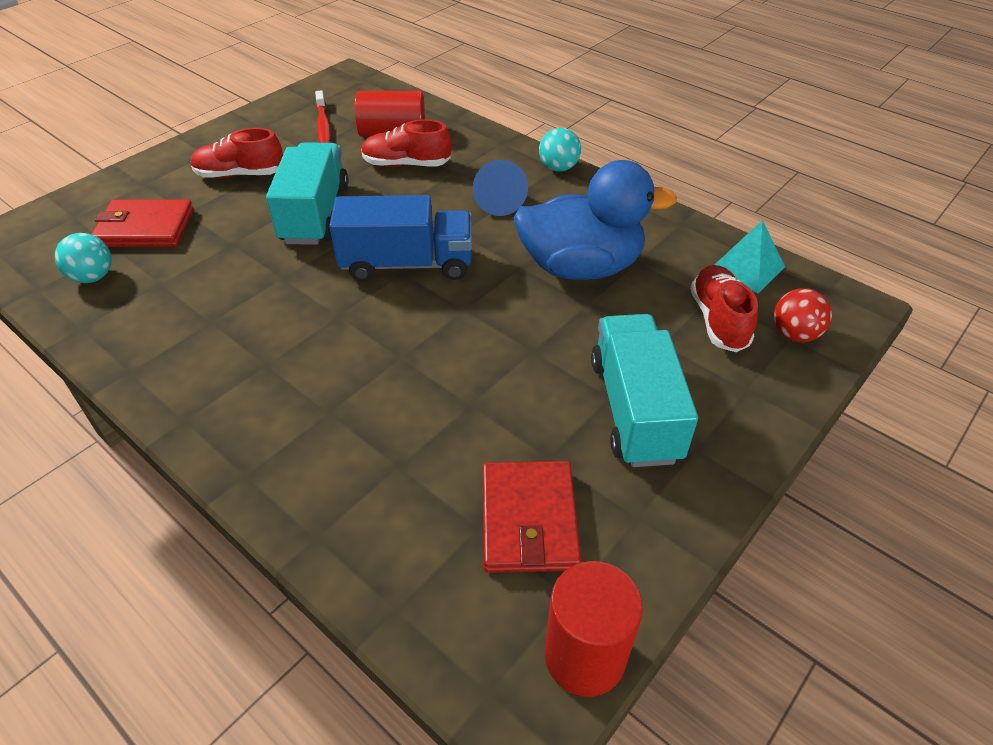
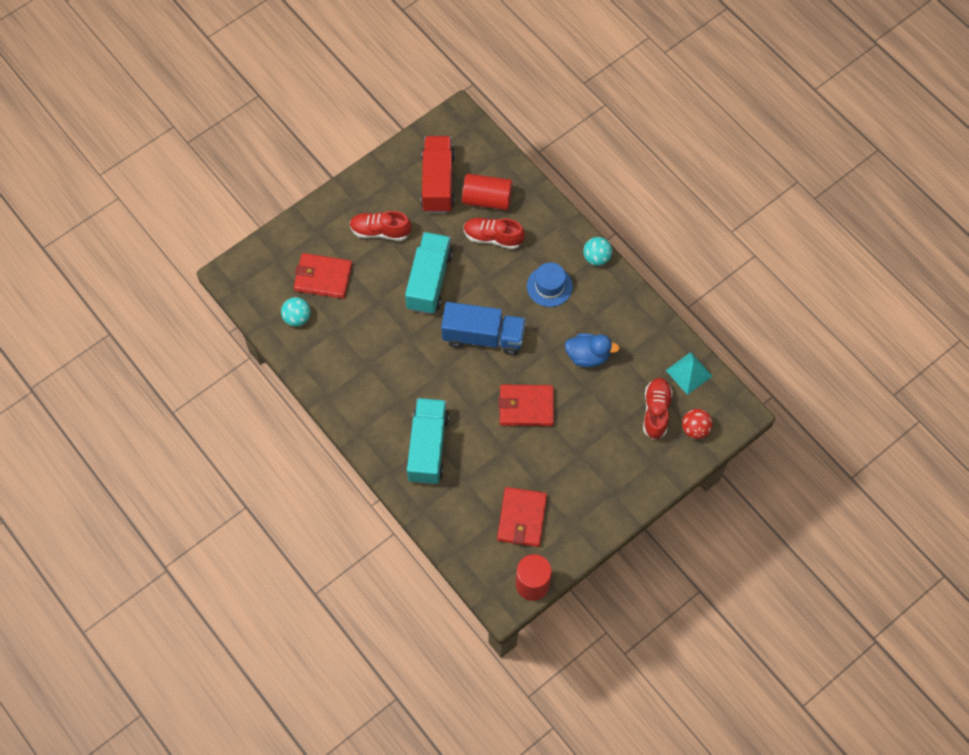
camera: 10 degrees right, 20 degrees up
(323, 126) = (438, 182): red toothbrush -> red truck
(496, 341) = (526, 407): none -> red wallet
(499, 201) = (549, 286): blue cone -> blue hat
(581, 267) = (588, 356): blue duck -> blue duck, size x0.58
(634, 409) = (590, 465): turquoise truck -> turquoise truck (428, 447)

